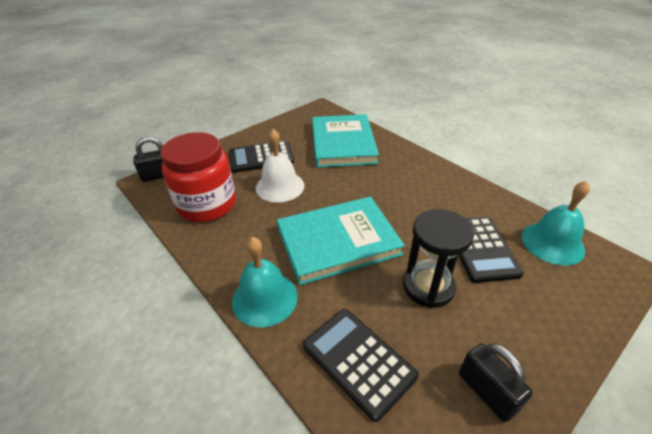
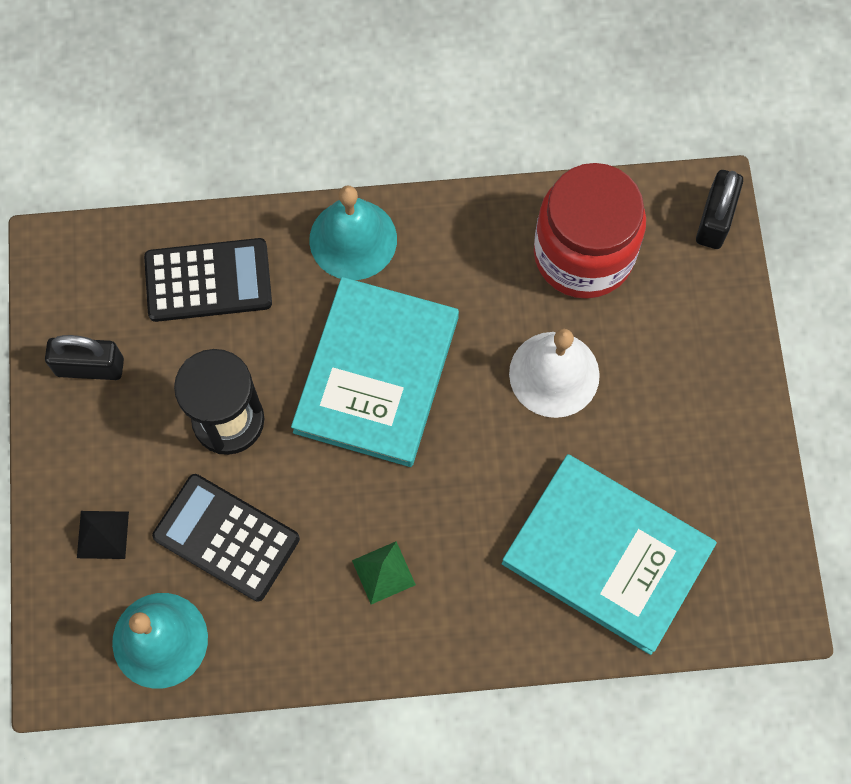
camera: 125 degrees right, 30 degrees up
(261, 157) = (661, 392): black calculator -> none
(423, 191) = (383, 572): none -> green pyramid
(552, 301) = (103, 534): none -> black pyramid

